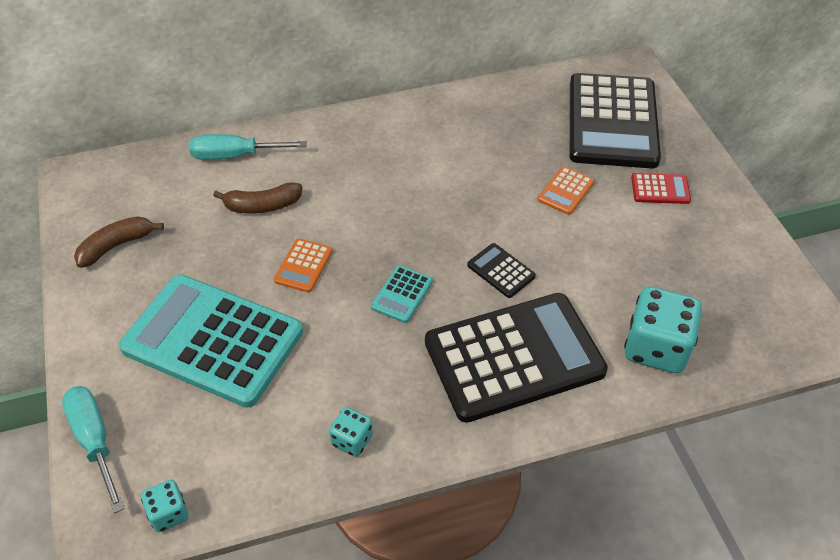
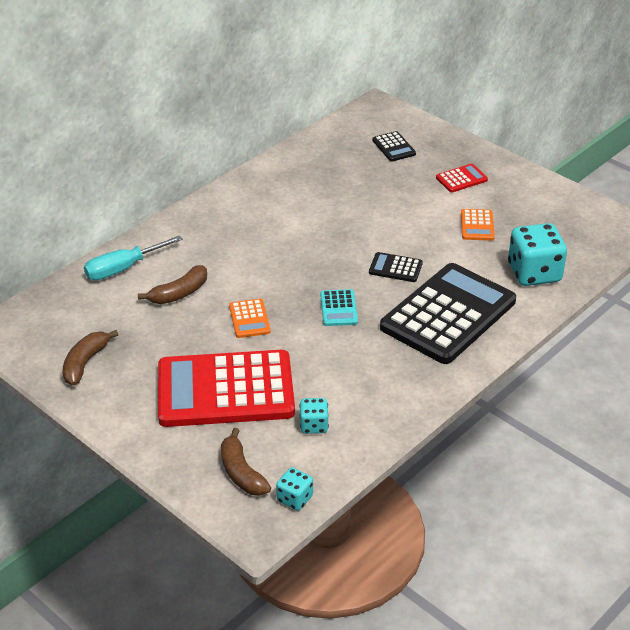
camera: 30 degrees left, 10 degrees down
(95, 441) = (197, 484): turquoise screwdriver -> none
(146, 450) = (241, 472): none -> brown banana
(212, 340) = (225, 390): turquoise calculator -> red calculator
(352, 440) = (382, 405): turquoise dice -> turquoise dice (314, 425)
(566, 191) = (398, 203): orange calculator -> orange calculator (477, 225)
(612, 122) = (394, 147): black calculator -> black calculator, size x0.41

